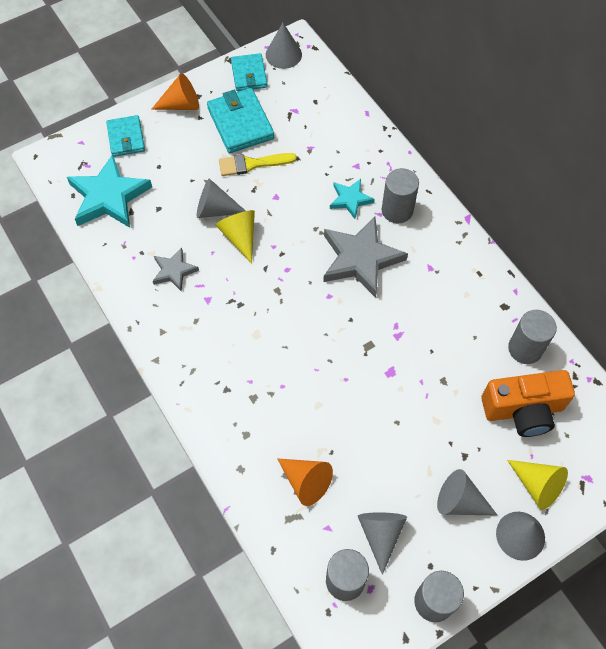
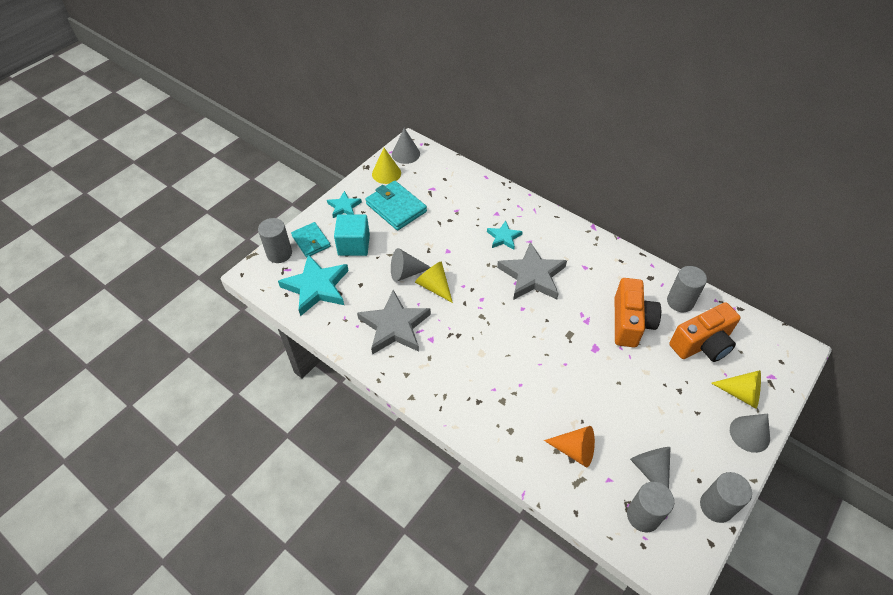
camera: 20 degrees left, 10 degrees down
(171, 157) = (354, 245): none -> turquoise cube
(174, 271) = (394, 326): grey star -> grey star, size x1.86
(181, 105) = (344, 207): orange cone -> turquoise star
(249, 74) = (386, 173): turquoise wallet -> yellow cone
(252, 164) = (418, 233): yellow brush -> none
(397, 210) = (541, 235): grey cylinder -> grey cylinder (279, 253)
(449, 355) = (630, 322): none -> orange camera
(459, 501) = (694, 424): grey cone -> none

